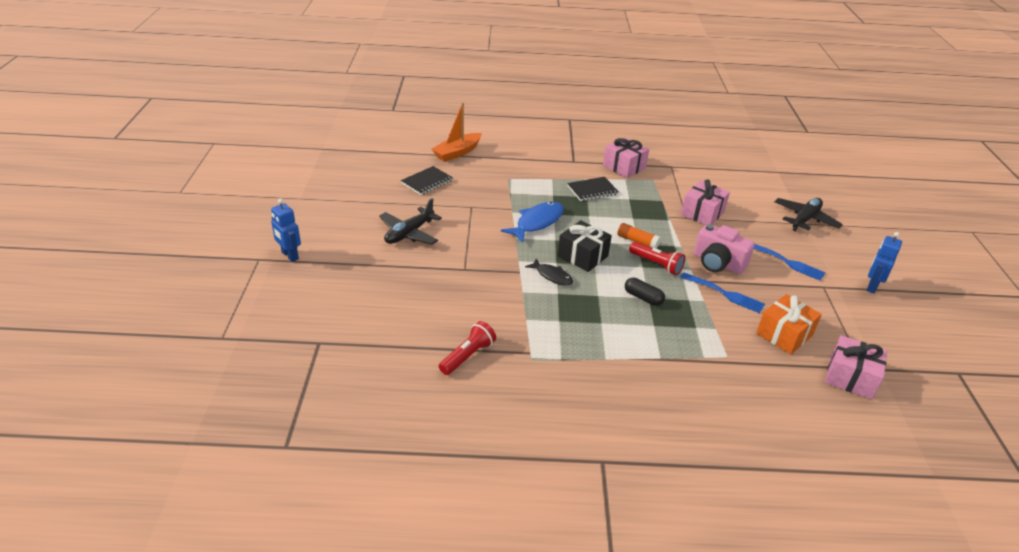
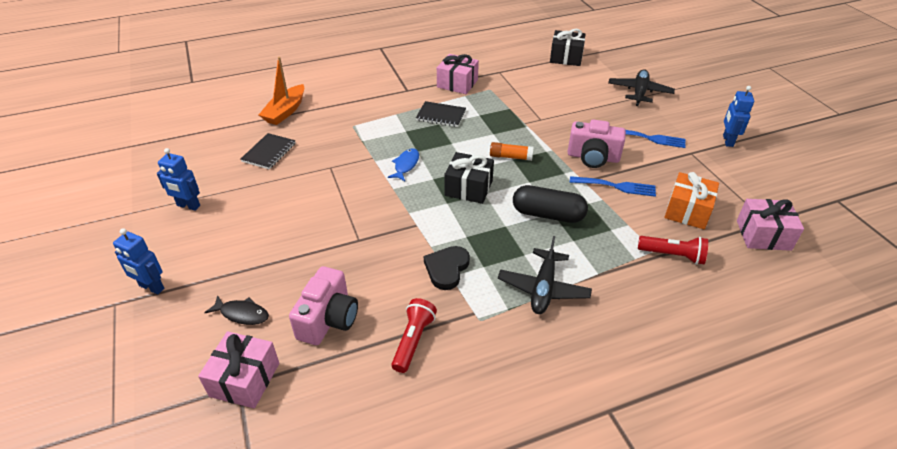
camera: 20 degrees left, 5 degrees up
(344, 205) = (188, 206): none -> blue robot
(409, 233) = (278, 217): black plane -> black plane (543, 288)
(409, 319) = (328, 319): none -> pink camera
(526, 313) = (447, 269): none -> black heart
(537, 222) = (406, 165): blue fish -> blue fish, size x0.61
(552, 276) = (451, 219): black fish -> black fish (242, 314)
(592, 190) = (441, 116): black notebook -> black notebook turned 60 degrees clockwise
(643, 298) = (548, 214): black capsule -> black capsule, size x1.66
(656, 264) = (541, 175): red flashlight -> red flashlight (673, 255)
(702, 213) = (552, 111): pink gift -> pink gift (245, 379)
(747, 169) = (566, 57): none -> black gift

